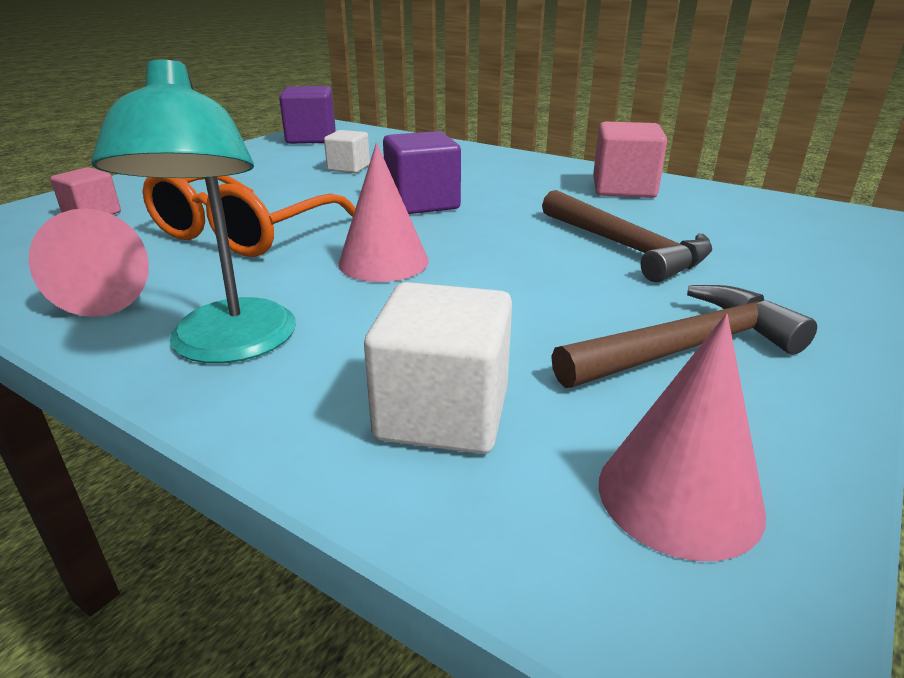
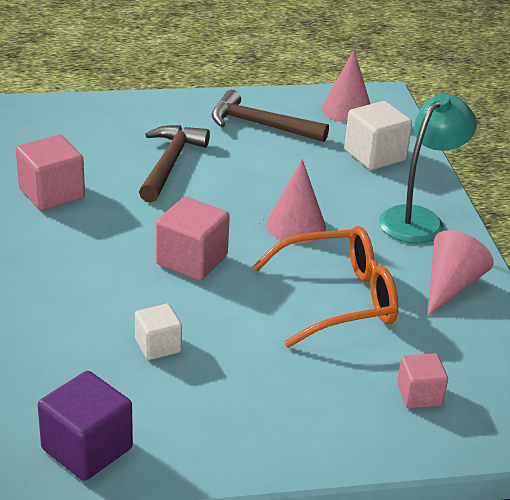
camera: 135 degrees left, 5 degrees up
(422, 203) = (191, 260): purple cube -> pink cube

